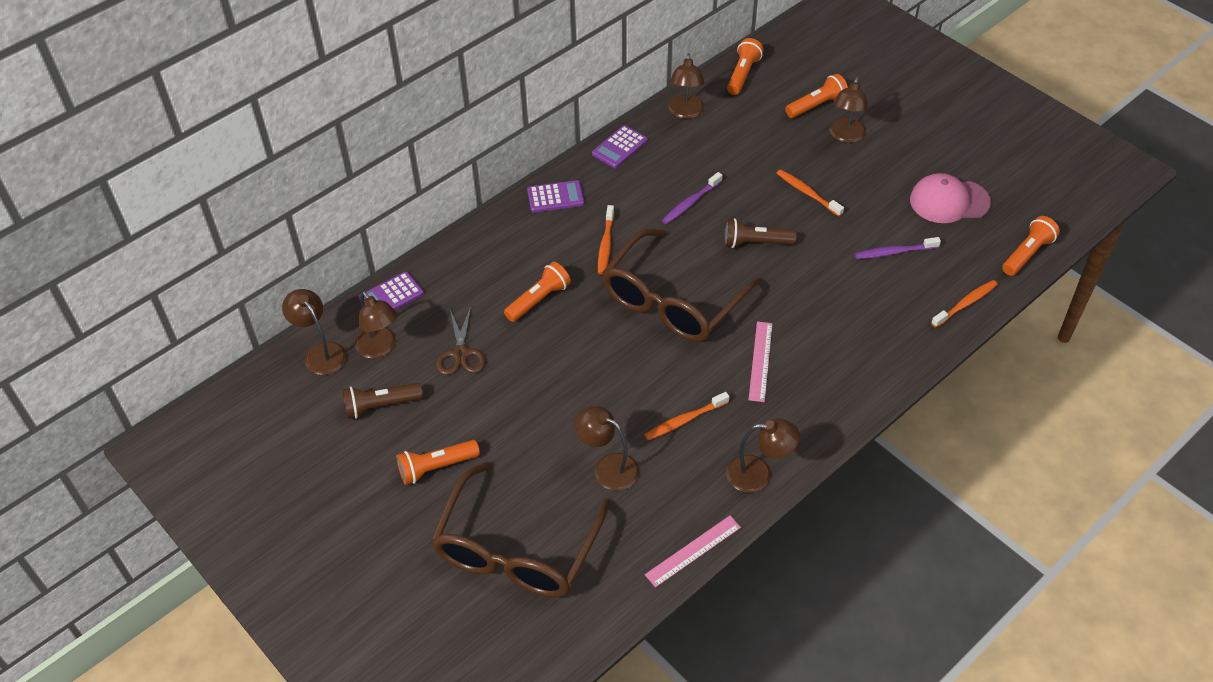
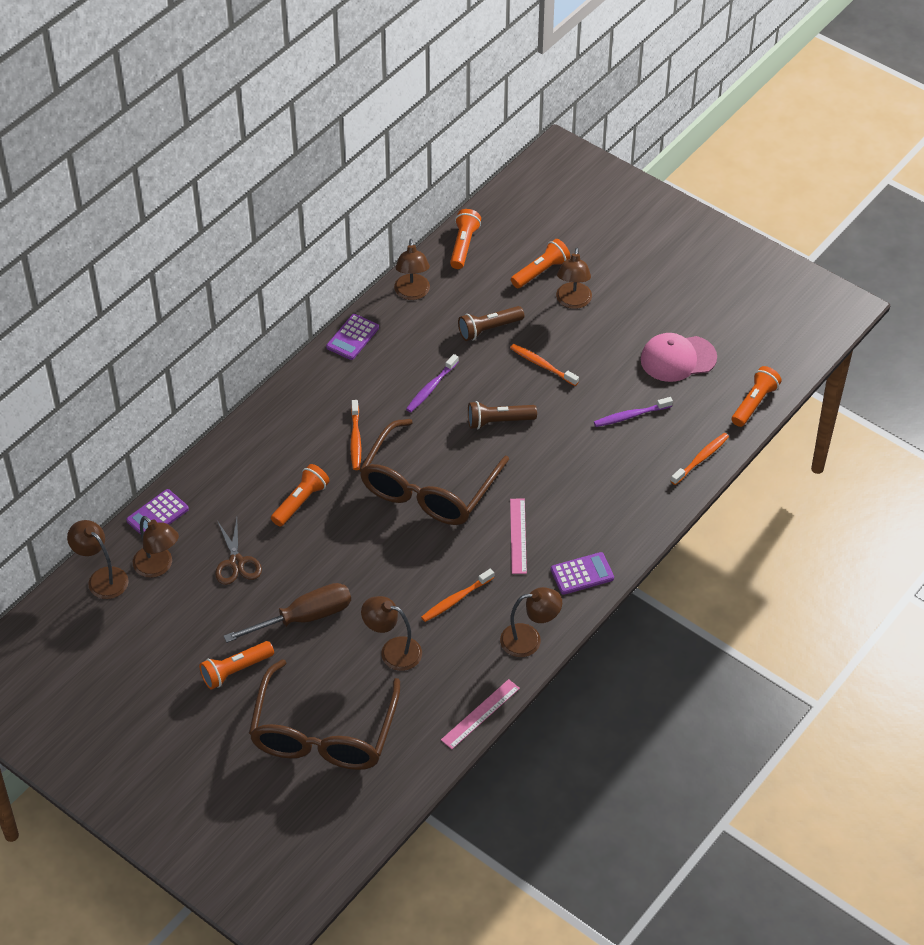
camera: 10 degrees left, 0 degrees up
(380, 406) = (171, 621): brown flashlight -> brown flashlight (489, 329)
(519, 420) = (303, 618): none -> brown screwdriver
(555, 197) = (298, 397): purple calculator -> purple calculator (582, 574)

